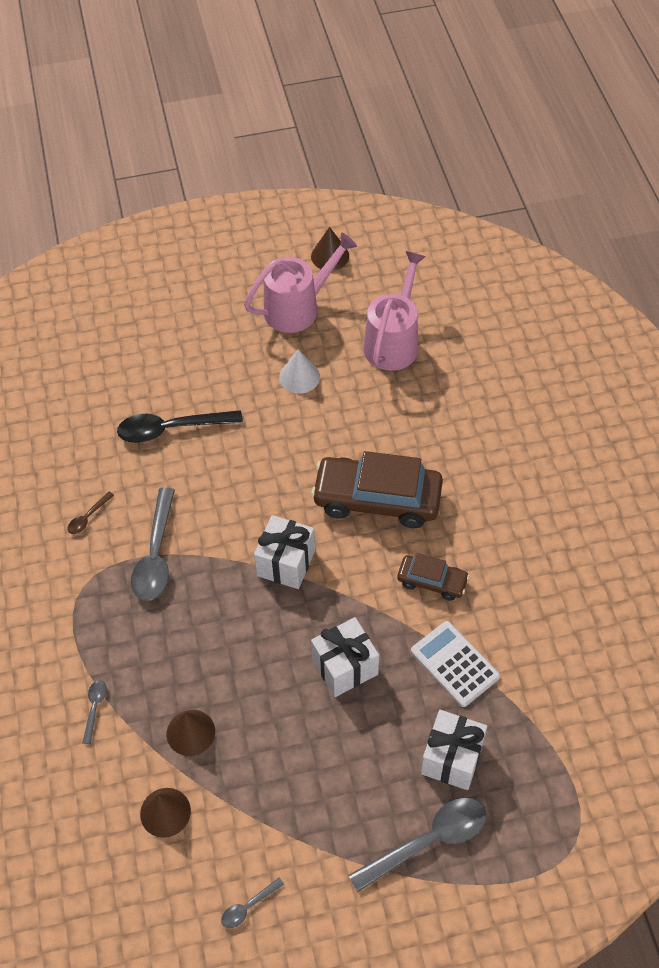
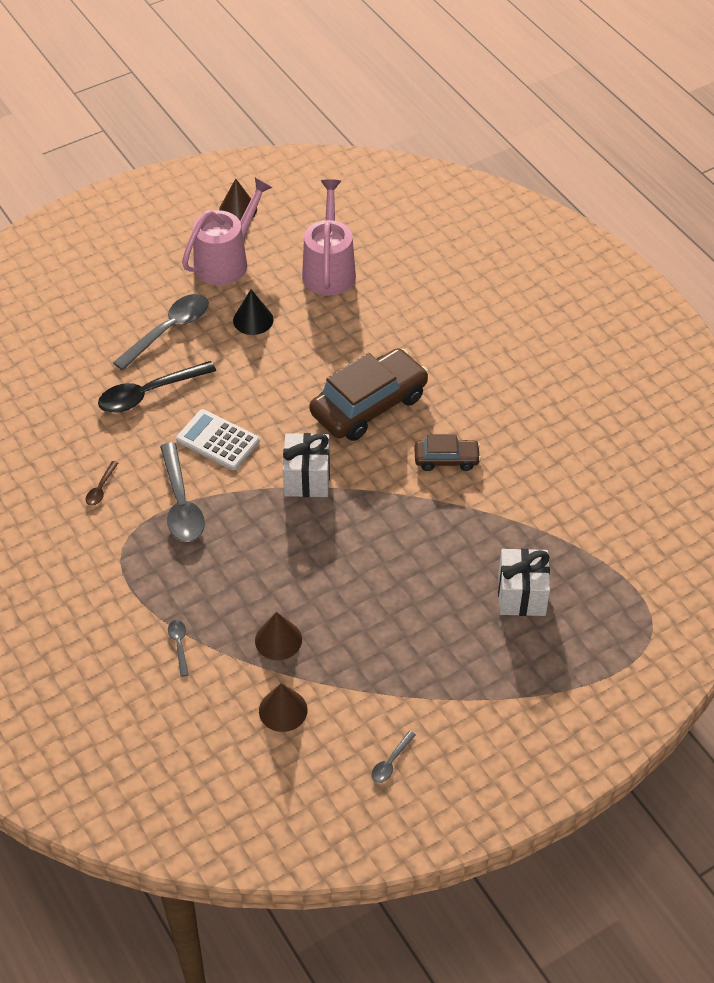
camera: 20 degrees left, 5 degrees down
(299, 377) = (253, 320): white cone -> black cone
(345, 667) = (397, 548): white gift -> none
(377, 499) = (369, 405): brown car -> brown car turned 150 degrees clockwise
(428, 841) = (527, 665): grey spoon -> grey spoon (169, 330)
(454, 664) = (493, 520): white calculator -> white calculator (218, 440)

